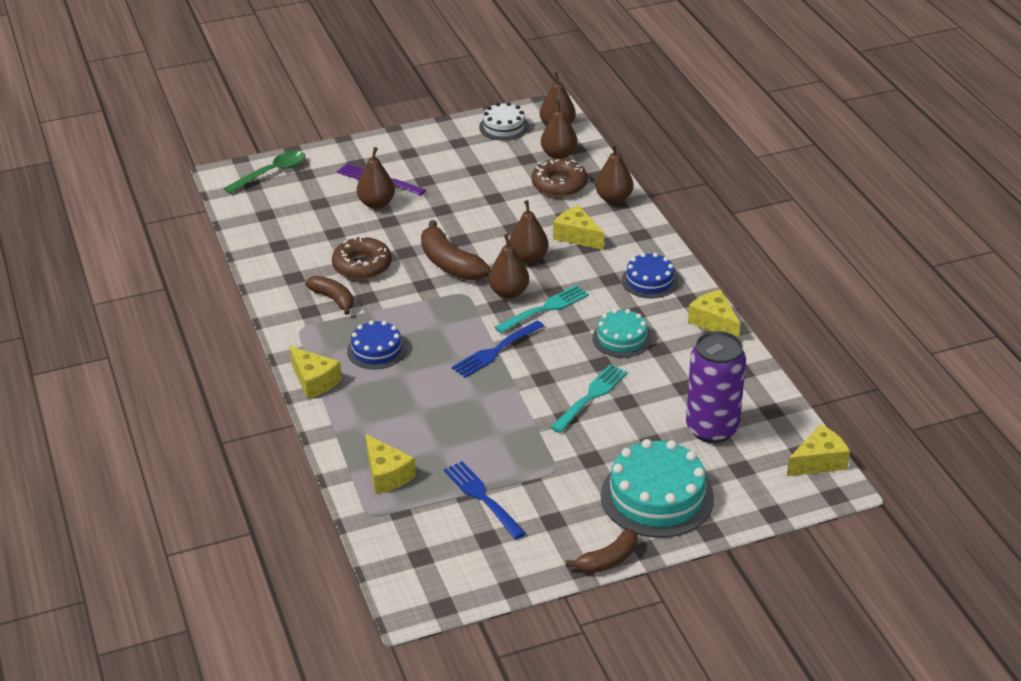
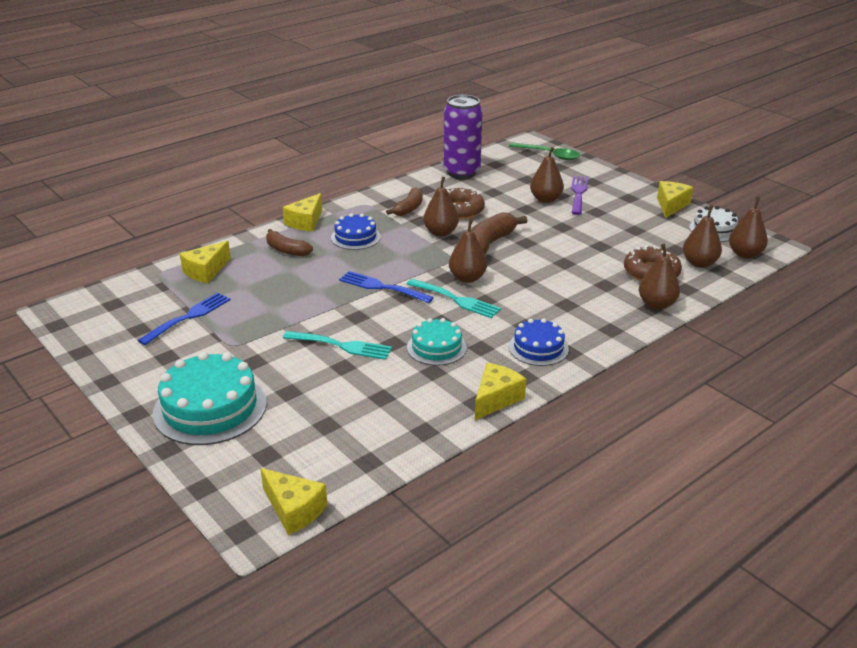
camera: 70 degrees right, 5 degrees down
(528, 258) = (524, 278): brown pear -> brown pear (441, 232)
(577, 236) = (578, 296): yellow cheese -> yellow cheese (671, 205)
(607, 560) = (118, 394): brown banana -> brown banana (286, 250)
(712, 429) = (322, 425): purple can -> purple can (461, 172)

